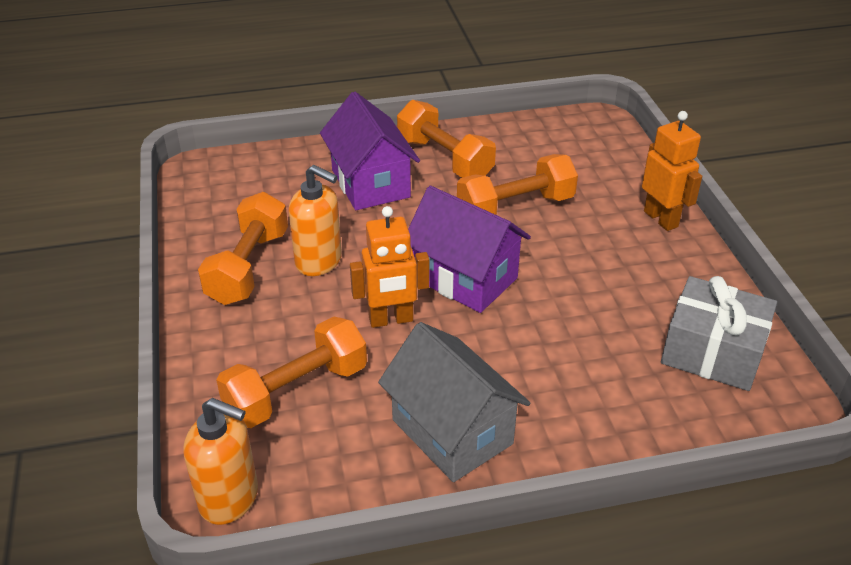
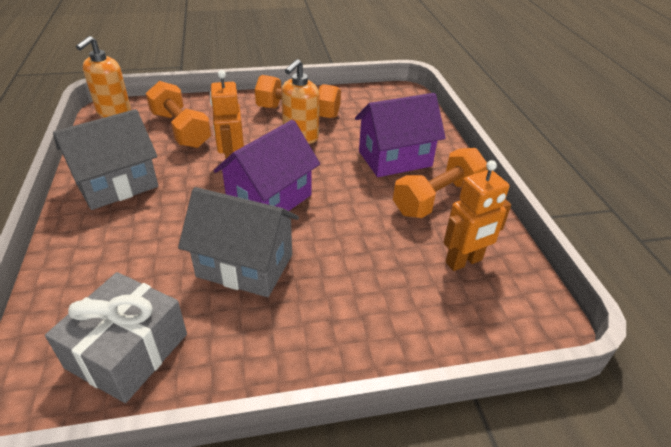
camera: 90 degrees right, 0 degrees up
(515, 208) = (364, 236): orange dumbbell -> none
(579, 287) = (245, 266): none -> grey house
(661, 219) = (345, 350): orange robot -> orange robot (464, 261)

